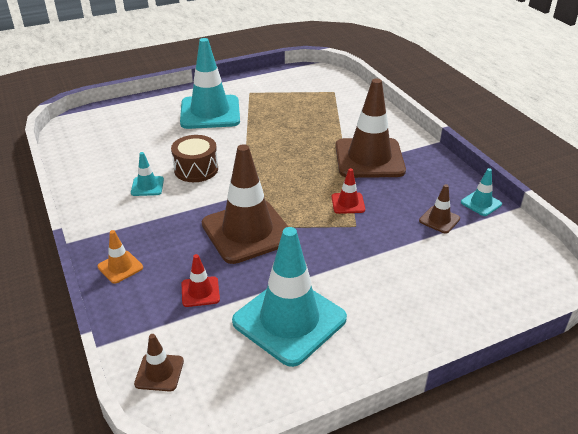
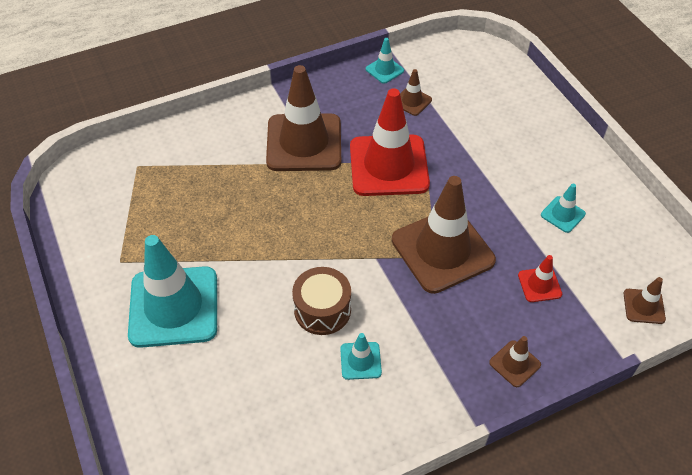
camera: 90 degrees left, 15 degrees up
(120, 267) = (514, 364): orange traffic cone -> brown traffic cone
(289, 320) = (562, 214): turquoise traffic cone -> turquoise traffic cone, size x0.44
(348, 203) = (388, 165): red traffic cone -> red traffic cone, size x2.28

